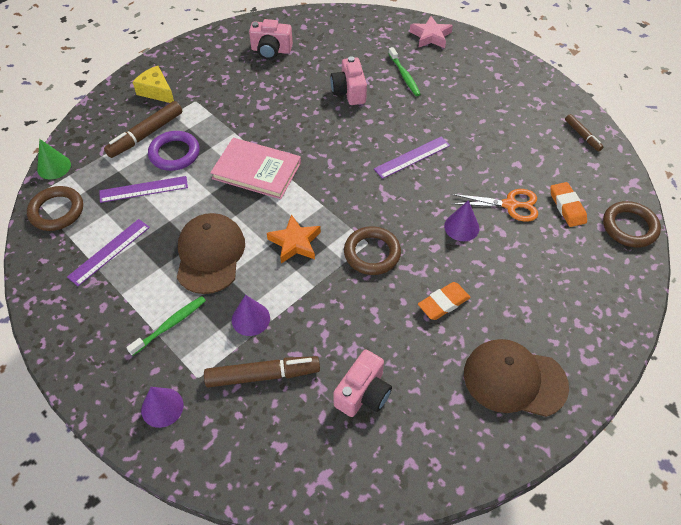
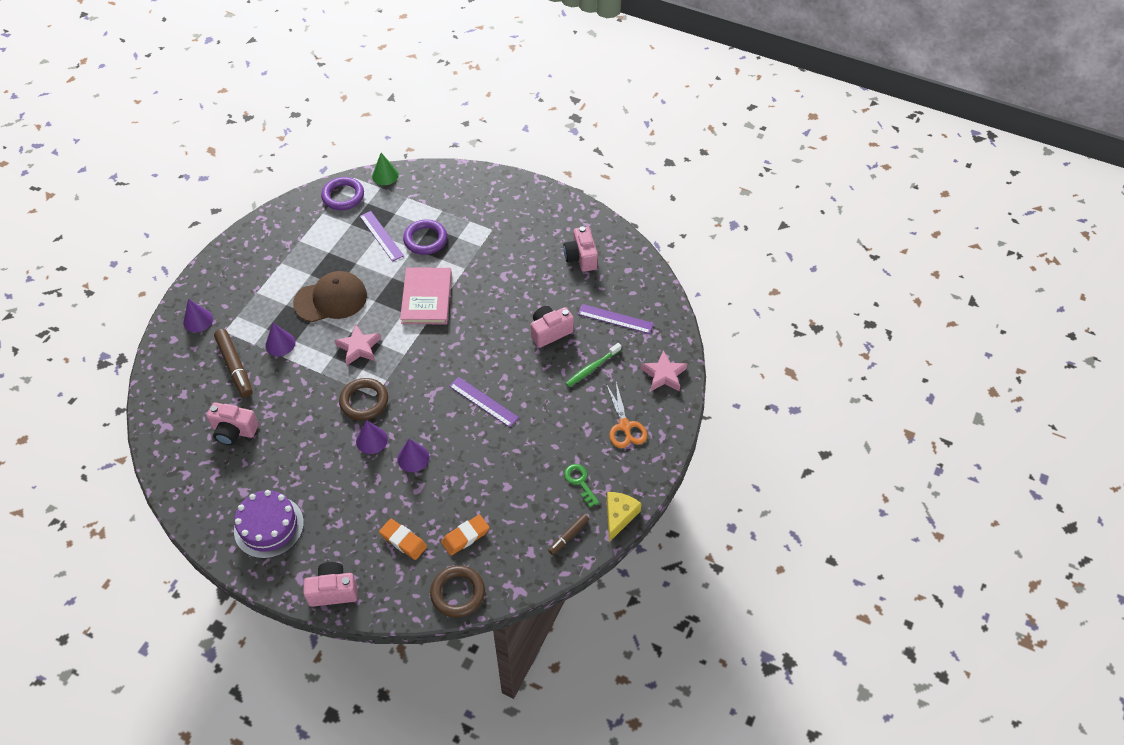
camera: 70 degrees right, 0 degrees up
(57, 211) = (343, 196): brown ring -> purple ring
(109, 252) = (315, 241): purple ruler -> purple ruler (615, 319)
(146, 134) = (439, 214): brown marker -> none
(156, 91) = (492, 200): yellow cheese -> yellow cheese (619, 516)
(170, 325) = (262, 300): green toothbrush -> none
(295, 242) = (359, 347): orange star -> pink star
(426, 257) = (371, 440): none -> purple cone
(443, 303) = (328, 463): orange eraser -> orange eraser (403, 541)
(510, 205) = (452, 490): orange scissors -> orange scissors (625, 426)
(514, 379) = (269, 526): brown cap -> purple cake
(527, 114) = (580, 482): none -> green key
(611, 331) = (333, 591): none -> pink camera

